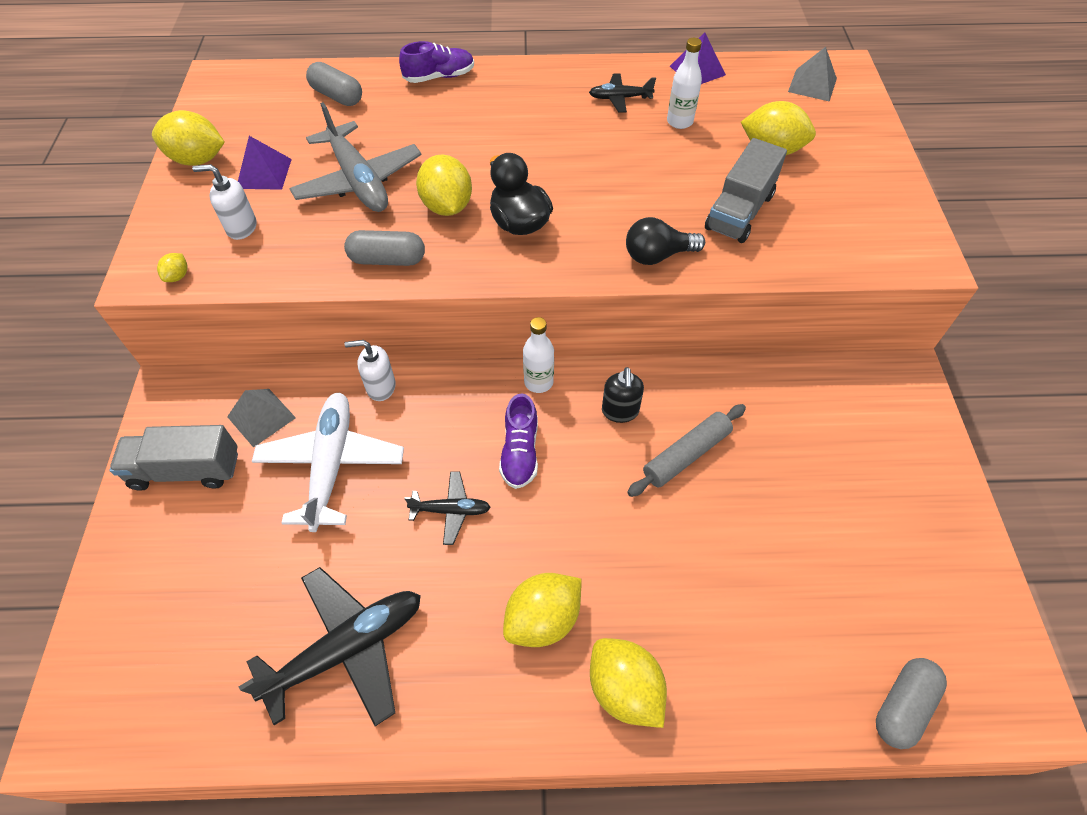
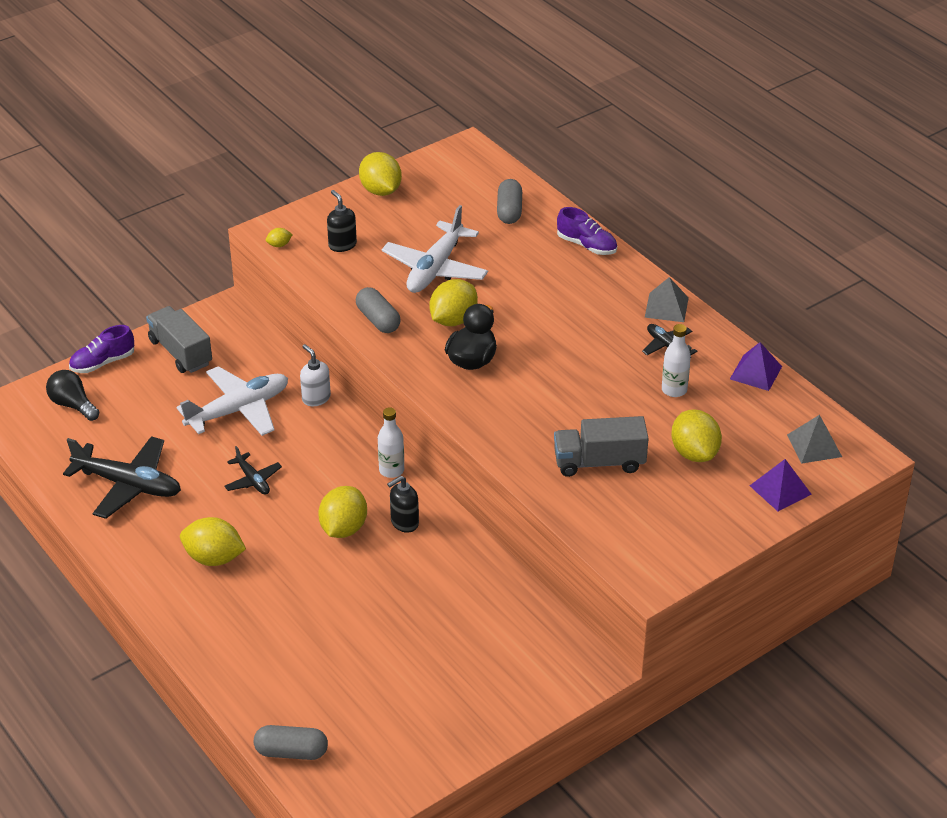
camera: 55 degrees right, 15 degrees down
(241, 227) = (342, 245): white soap dispenser -> black soap dispenser
(261, 417) = (244, 360): grey pyramid -> grey pyramid (666, 307)
(264, 173) = (398, 225): purple pyramid -> purple pyramid (780, 489)
(359, 181) = (435, 269): grey plane -> white plane
(520, 452) = (325, 489): purple shoe -> purple shoe (103, 363)
(624, 689) = (198, 615): yellow lemon -> yellow lemon (343, 528)
(657, 255) = (508, 439): black light bulb -> black light bulb (73, 405)
(686, 455) = (397, 572): grey rolling pin -> none

